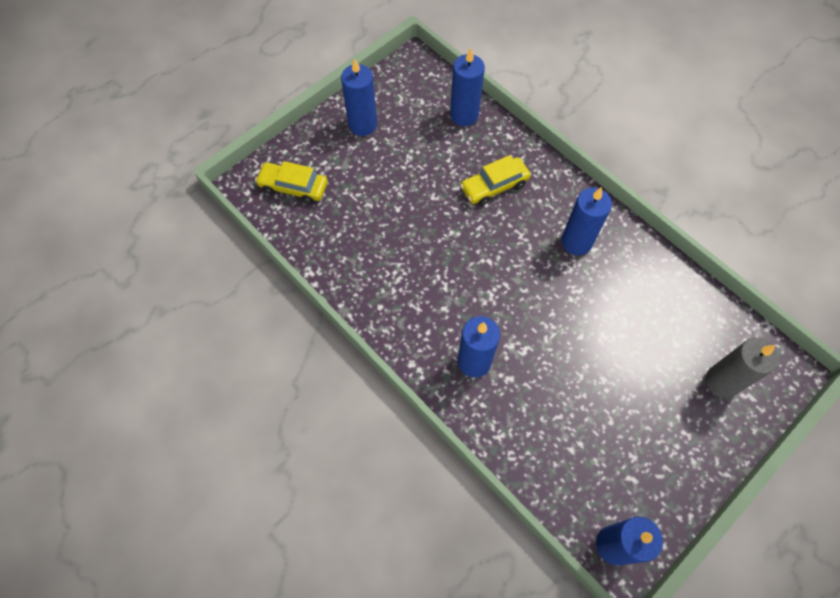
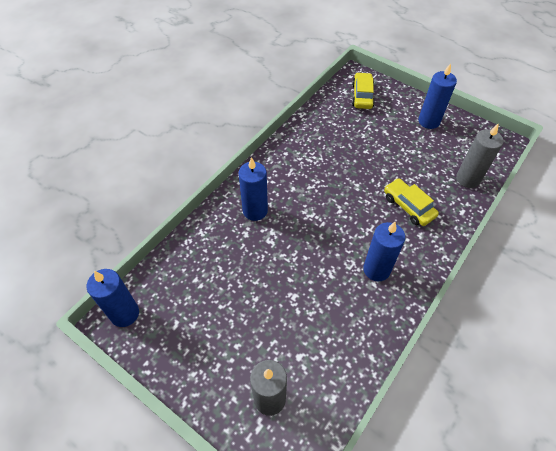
camera: 80 degrees right, 10 degrees down
(464, 115) = (468, 179): blue candle -> grey candle

